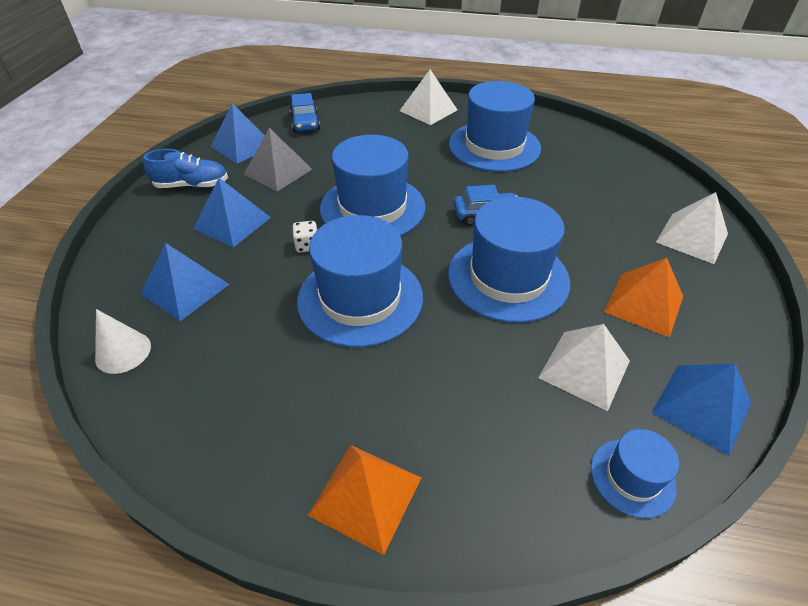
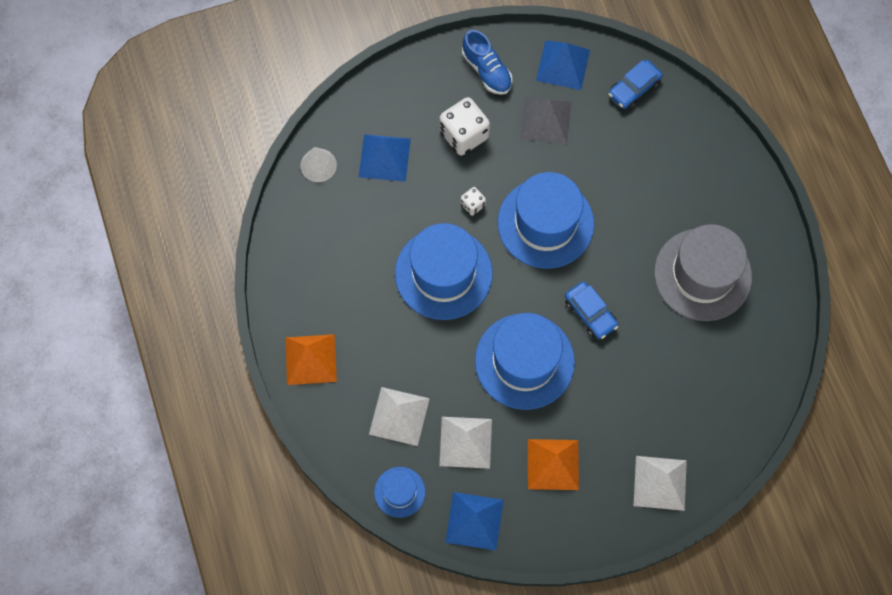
camera: 60 degrees right, 25 degrees up
(232, 223) = (464, 135): blue pyramid -> white dice
(428, 110) = (731, 183): white pyramid -> white pyramid (399, 416)
(494, 146) = (702, 274): blue hat -> grey hat

